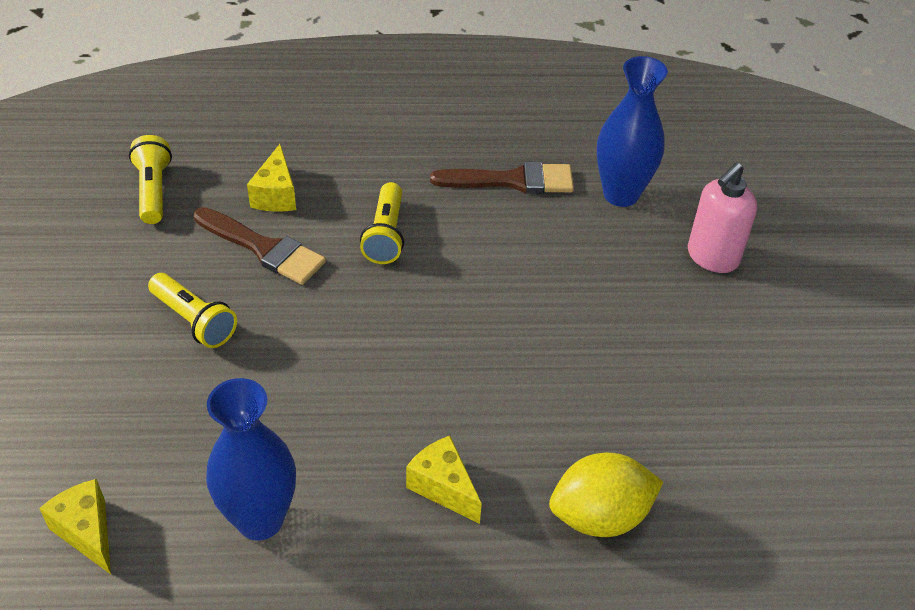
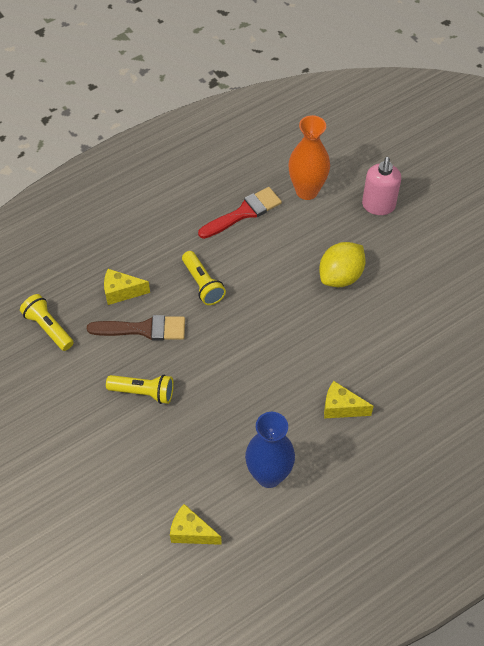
camera: 30 degrees left, 10 degrees up
(276, 195) = (121, 292): yellow cheese -> yellow cheese turned 120 degrees clockwise
(512, 180) = (243, 213): brown brush -> red brush
(600, 516) = (421, 379): yellow lemon -> yellow lemon (340, 276)
(621, 194) = (307, 191): blue vase -> orange vase

